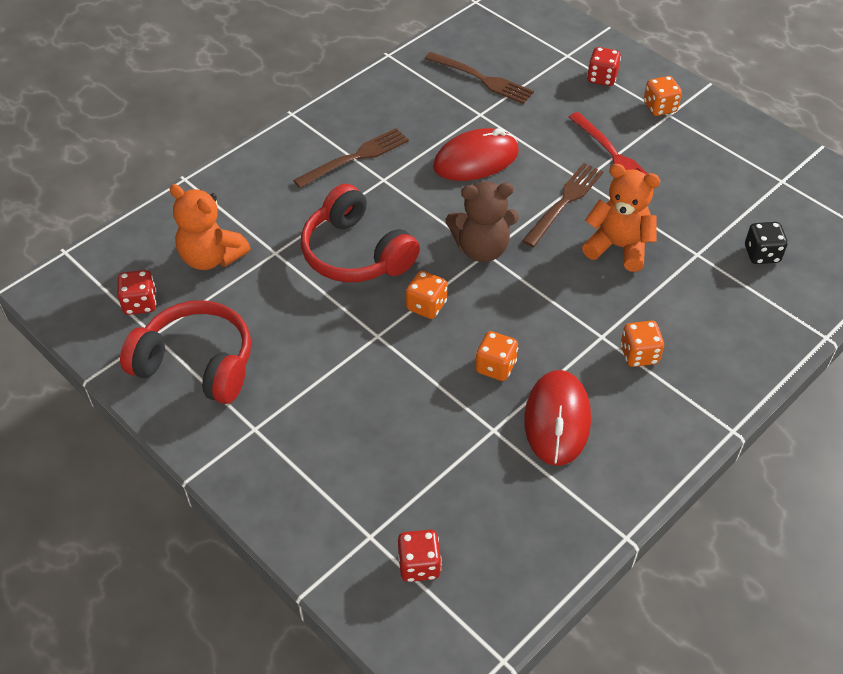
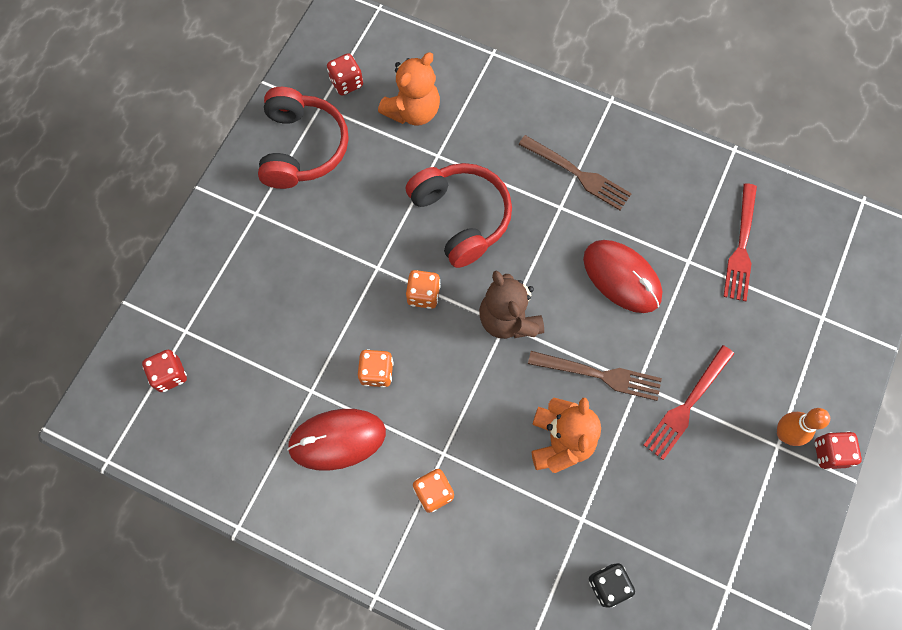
camera: 70 degrees right, 20 degrees up
(211, 257) = (413, 111): orange teddy bear -> orange teddy bear turned 150 degrees counterclockwise
(356, 253) = (461, 217): red headphones -> red headphones turned 120 degrees clockwise
(482, 79) = (741, 246): brown fork -> red fork
(602, 78) = (802, 362): red dice -> red dice (830, 453)
(659, 107) = (784, 434): orange dice -> orange bowling pin

